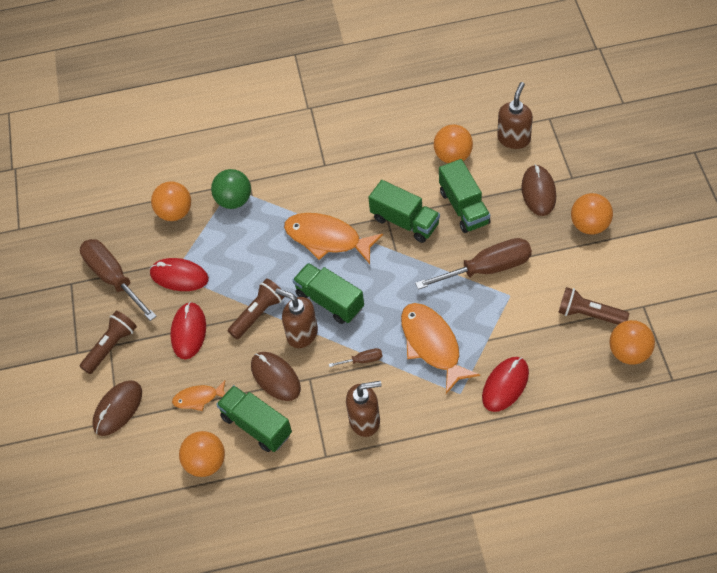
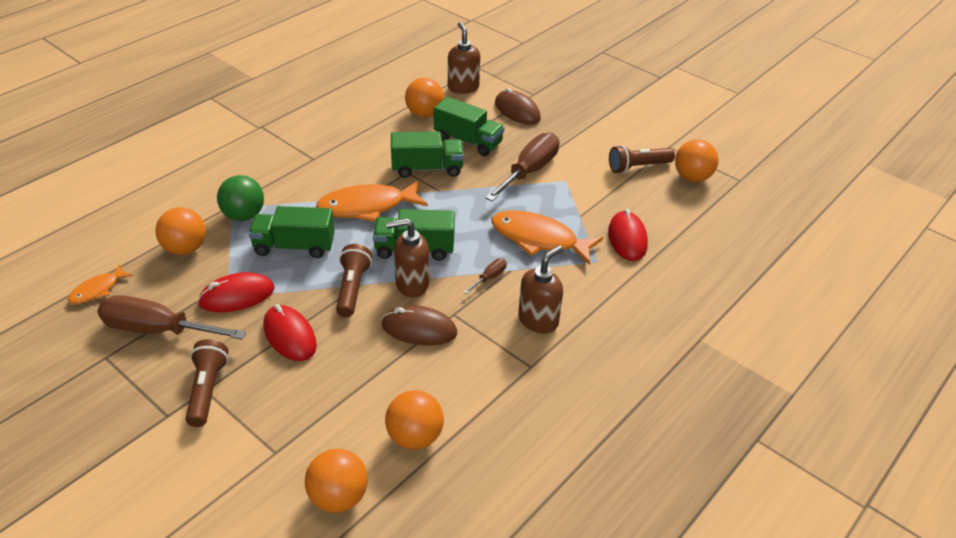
camera: 45 degrees left, 15 degrees down
(118, 409) = (266, 442): brown mouse -> none
(198, 398) = (353, 385): orange fish -> orange fish (97, 290)
(256, 425) = (438, 377): green truck -> green truck (294, 246)
(589, 225) = (577, 116): orange ball -> orange ball (338, 497)

